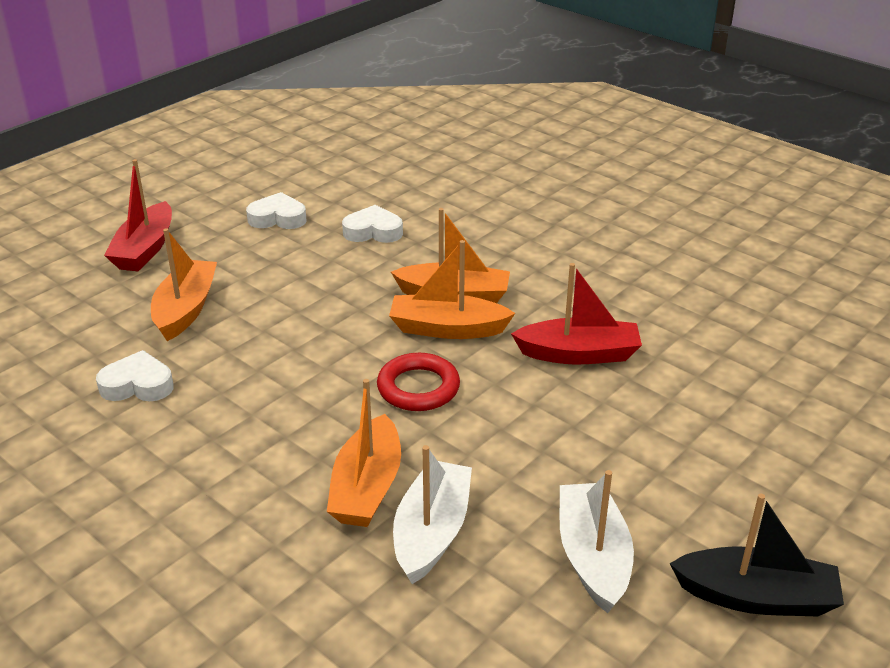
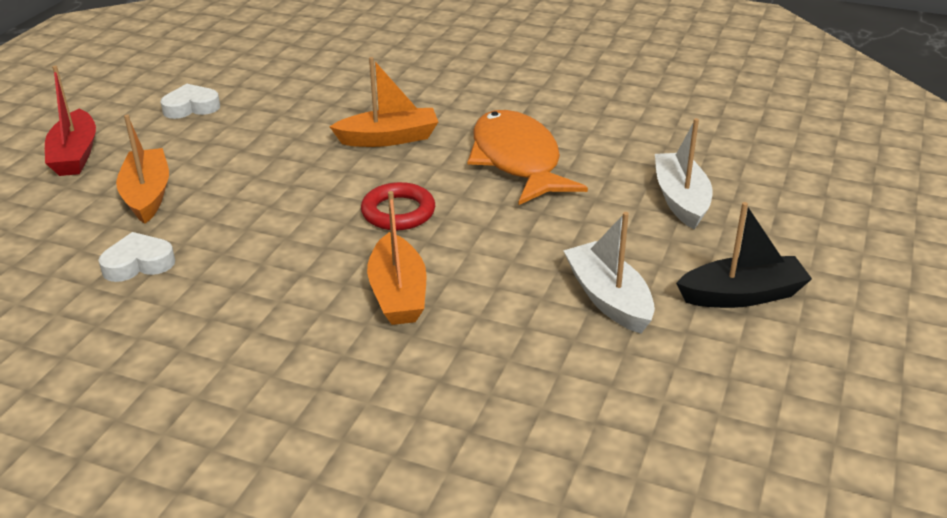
camera: 20 degrees left, 0 degrees up
(373, 231) = (287, 102): white heart -> none
(432, 532) = (471, 312): white boat -> white boat (681, 200)
(447, 329) = (397, 164): orange boat -> none
(579, 354) = (517, 160): red boat -> orange fish

